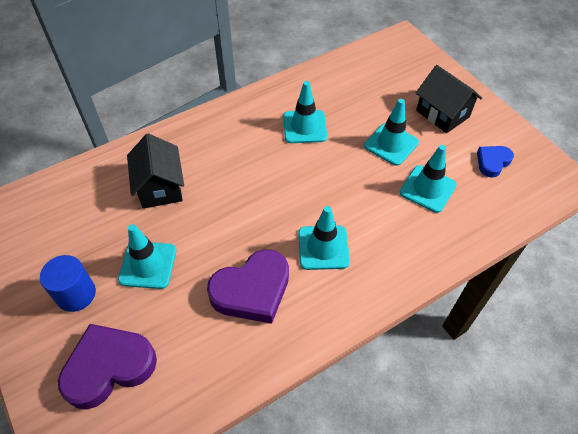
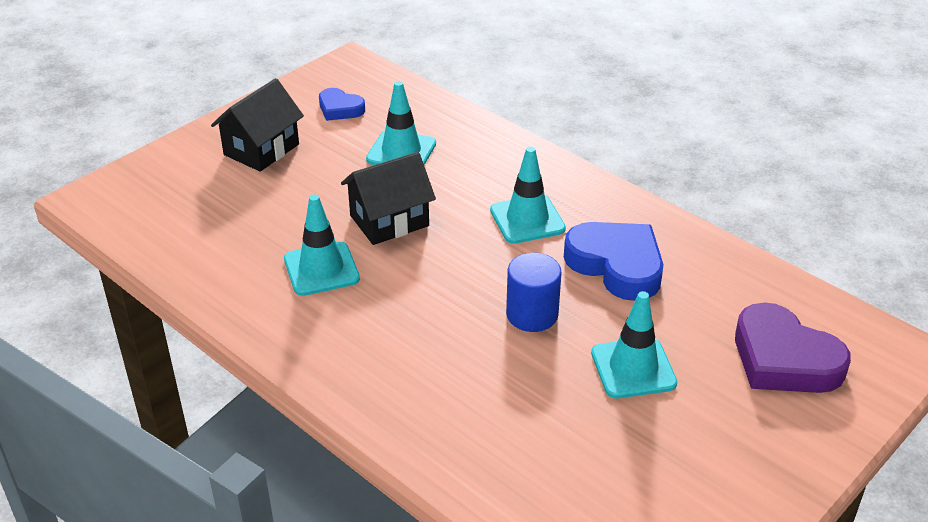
camera: 105 degrees left, 15 degrees down
(76, 294) = (716, 427): blue cylinder -> blue cylinder (532, 314)
(160, 187) = (497, 396): black house -> black house (389, 221)
(252, 290) = (616, 265): purple heart -> blue heart
(391, 144) = (333, 186): turquoise traffic cone -> none

